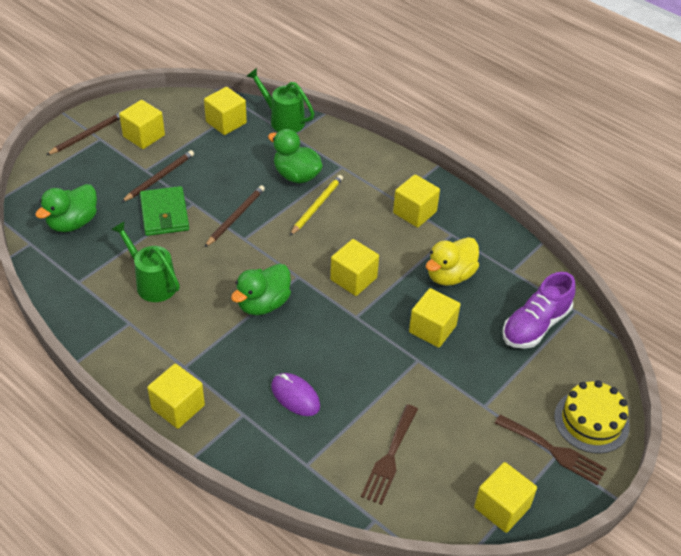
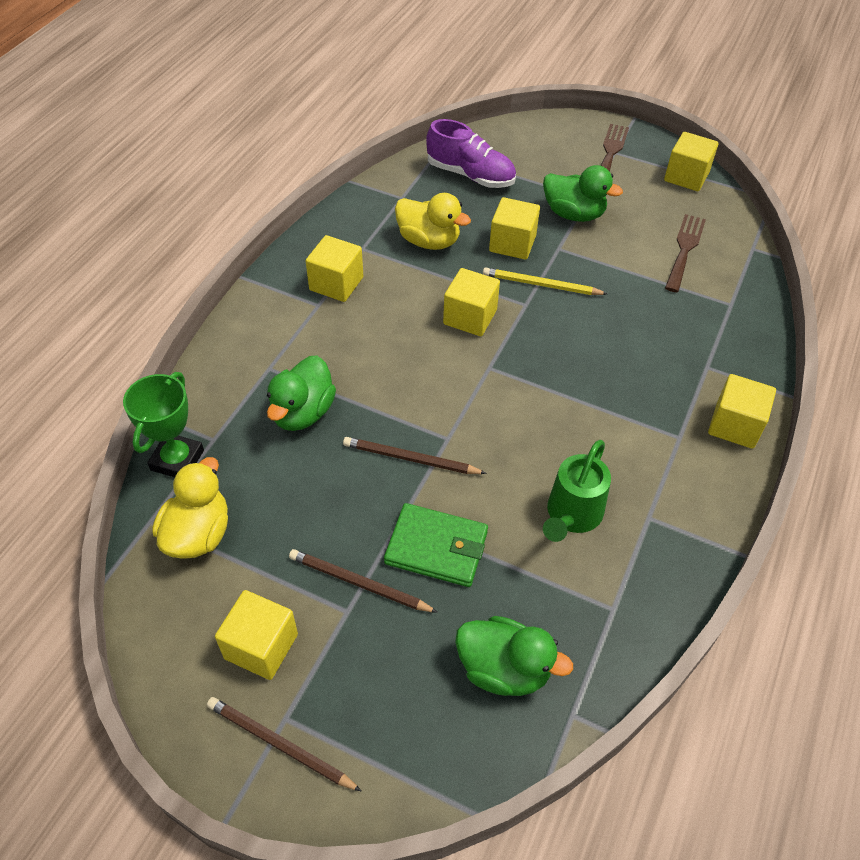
camera: 105 degrees left, 5 degrees up
(164, 214) = (436, 548): green wallet -> green wallet turned 45 degrees clockwise
(226, 122) = (198, 534): yellow cube -> yellow duck
(263, 304) = (548, 389): green duck -> green duck (573, 214)
(282, 120) = (177, 460): green watering can -> green trophy
(295, 396) = (659, 330): purple mouse -> none
(317, 206) = (357, 377): yellow pencil -> yellow pencil (541, 285)
(389, 458) = (684, 249): brown fork -> brown fork turned 75 degrees counterclockwise
(591, 421) = (565, 135): yellow cake -> none

